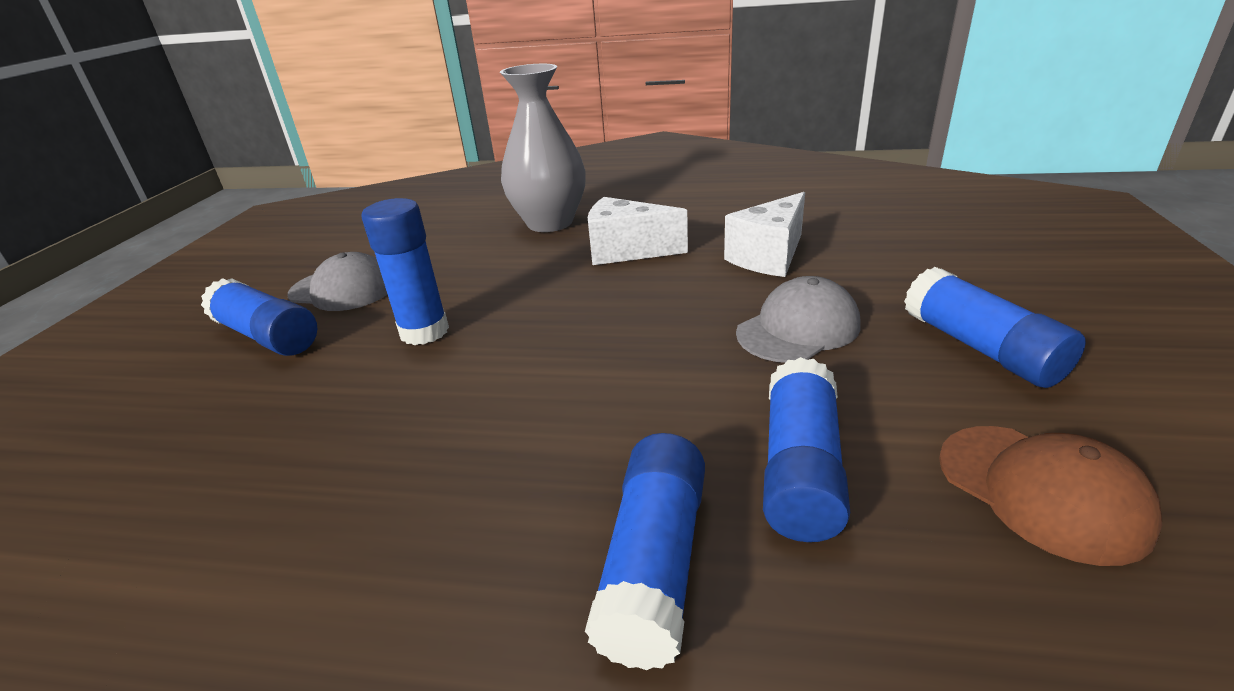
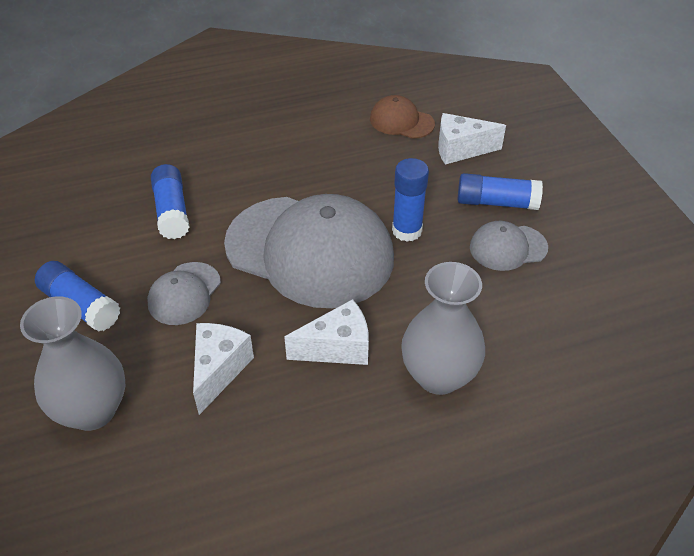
camera: 150 degrees right, 15 degrees up
(162, 430) = (460, 150): none -> white cheese
(580, 338) = (310, 251): none -> grey cap
(655, 563) = (216, 167): blue glue stick -> none
(928, 253) = (92, 410): none -> grey vase
(1041, 491) = (79, 228): brown cap -> brown cap (401, 121)

